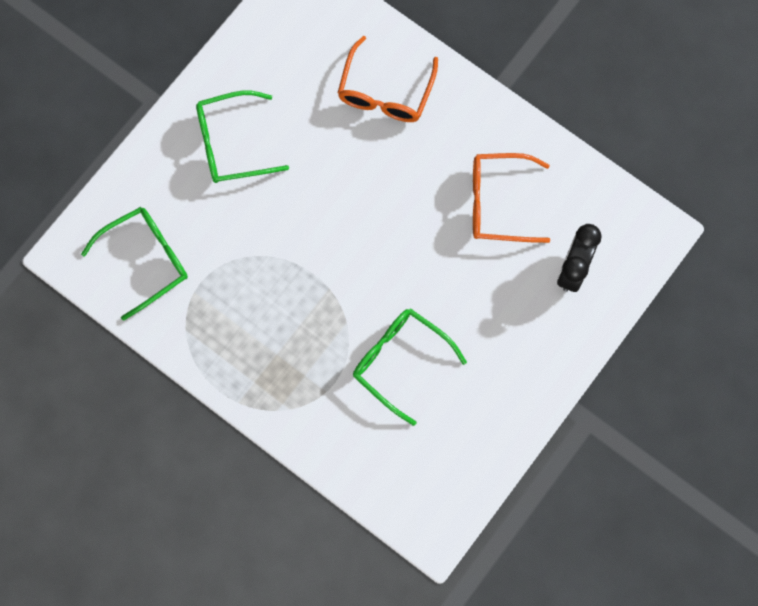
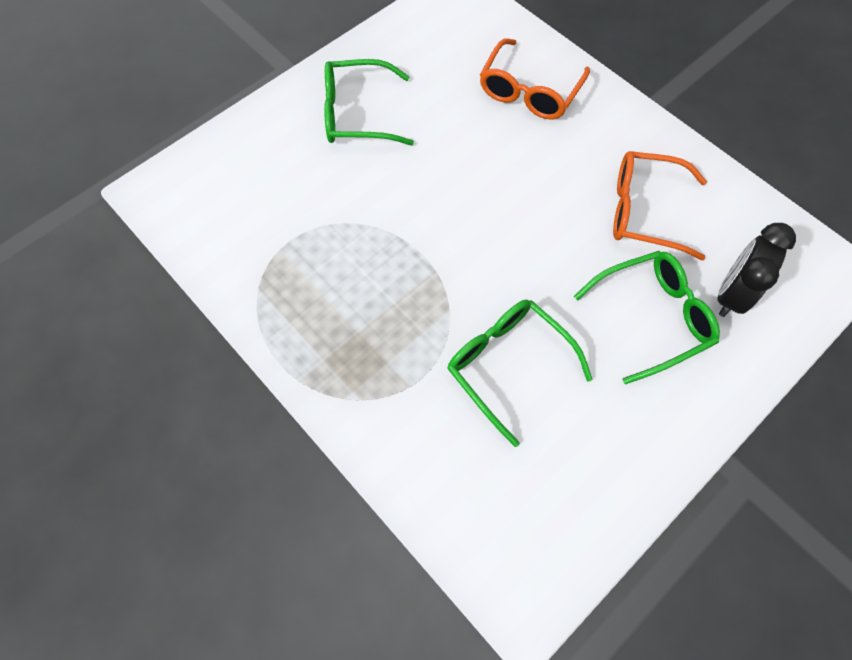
camera: 10 degrees right, 10 degrees down
(146, 260) = (234, 209): green glasses -> green glasses (652, 317)

